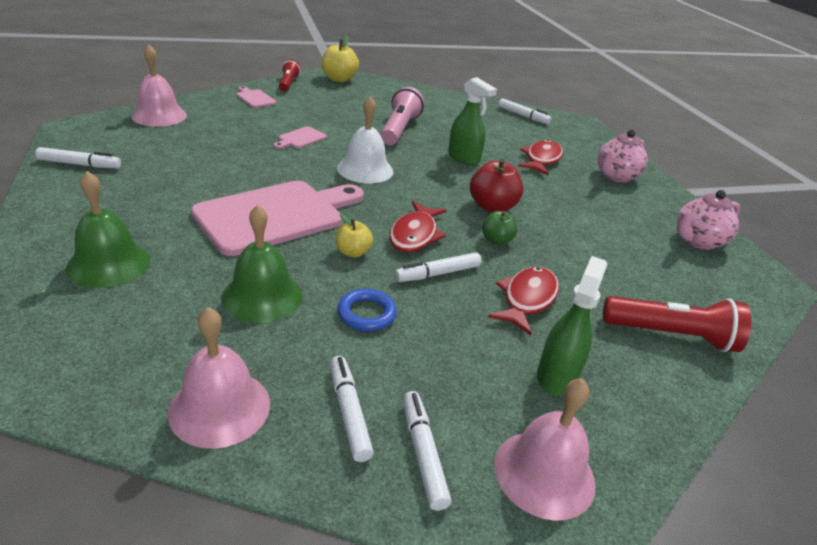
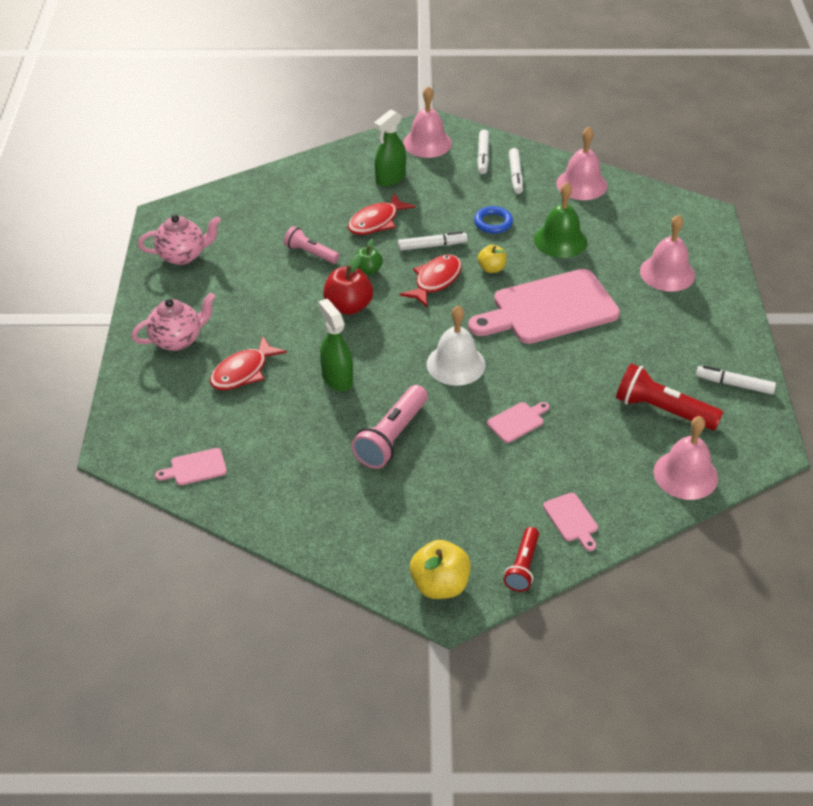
camera: 160 degrees left, 10 degrees up
(109, 264) = (667, 273): green bell -> pink bell
(523, 116) = (195, 468): white marker -> pink cutting board
(573, 254) = (310, 253): none -> pink flashlight
(671, 335) = (293, 190): red flashlight -> red flashlight (662, 410)

